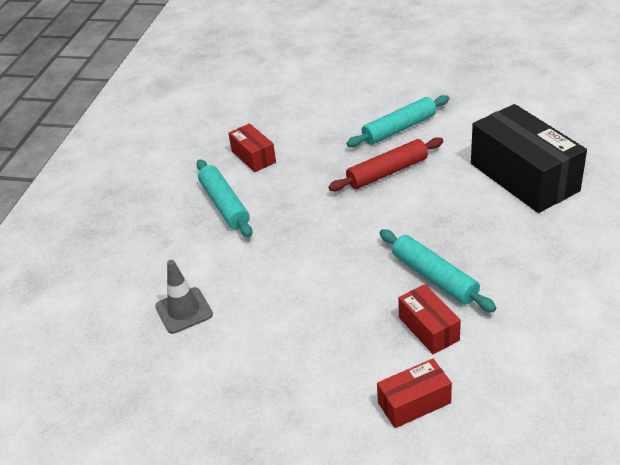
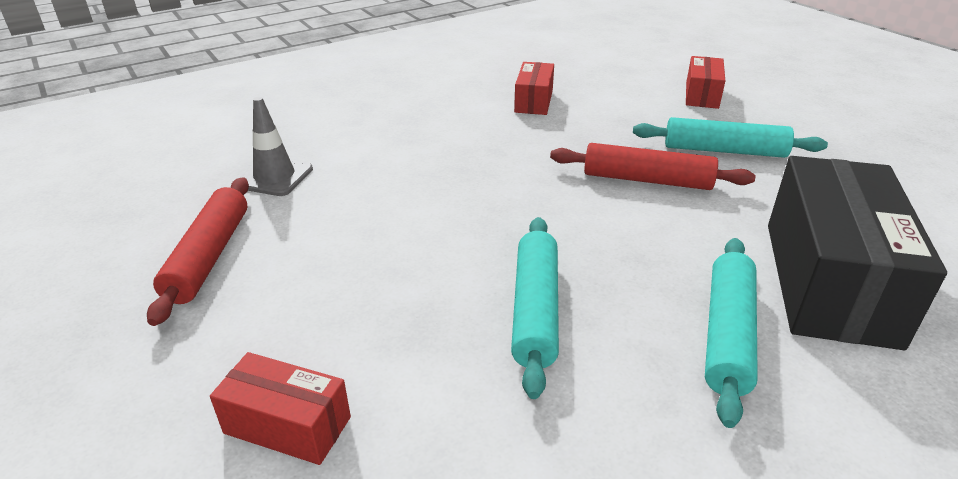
camera: 40 degrees right, 5 degrees down
(224, 205) = (447, 122): turquoise rolling pin -> turquoise rolling pin (727, 334)
(236, 376) = (209, 256): none -> red rolling pin
(428, 329) = (439, 358): red box -> red box (702, 95)

